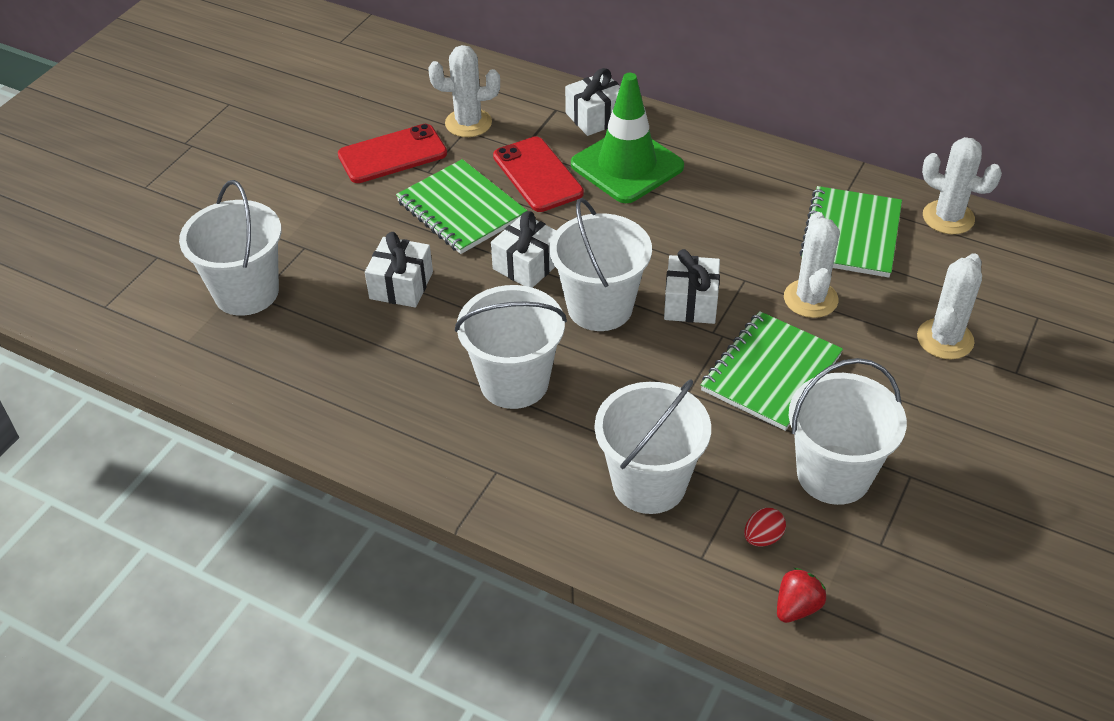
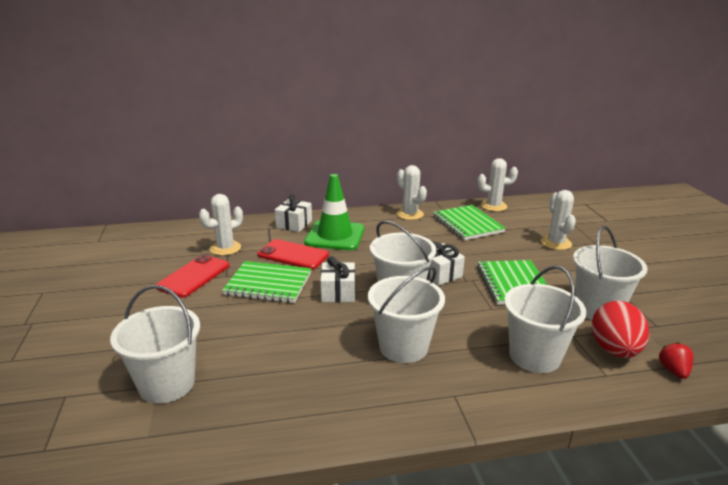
camera: 40 degrees left, 20 degrees down
(401, 285) = (275, 332): white gift -> none
(762, 538) = (614, 350): red egg -> red egg, size x2.24
(810, 299) = (487, 251): white cactus -> white cactus (410, 214)

